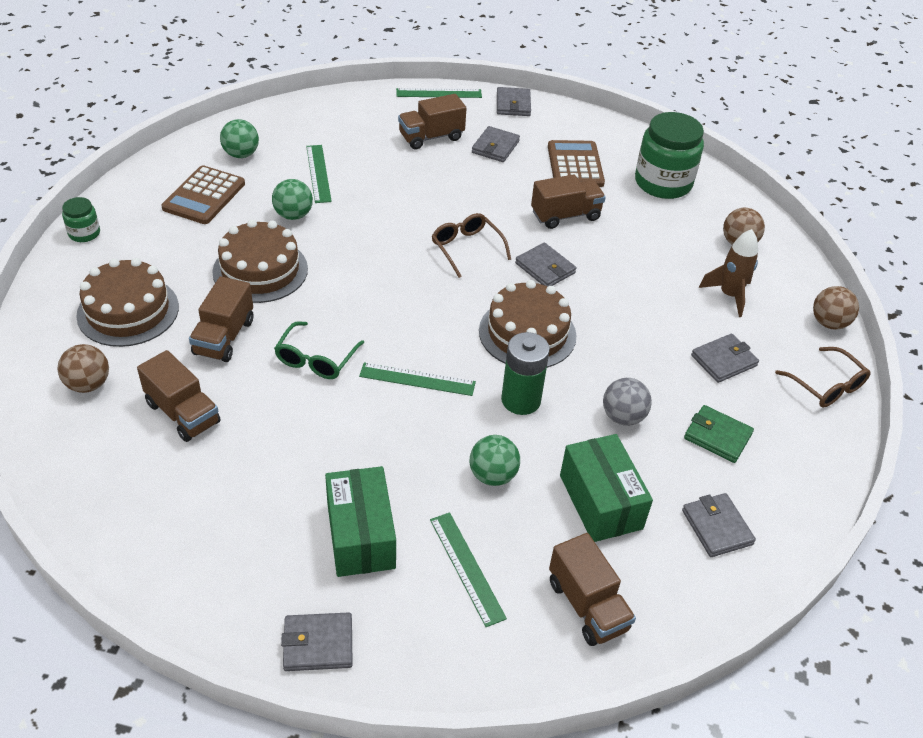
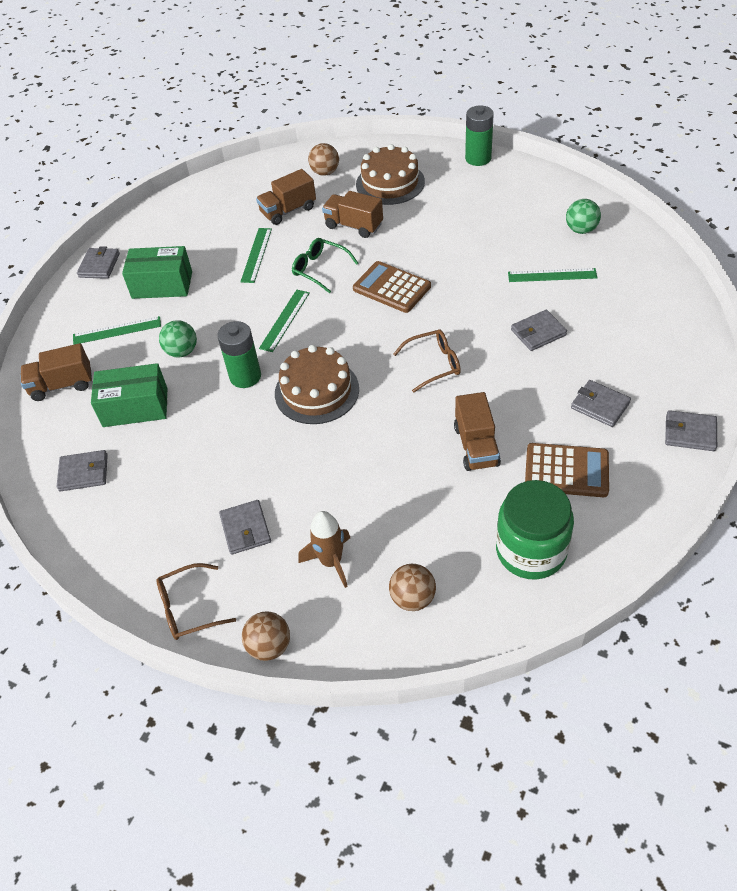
camera: 110 degrees right, 5 degrees up
(84, 233) = (478, 158): green jar -> green battery
(204, 196) = (521, 211): brown calculator -> brown calculator (391, 288)
(260, 270) = (423, 242): brown cake -> none
(293, 215) = (491, 259): green ball -> none
(431, 137) = (616, 356): brown truck -> none
(439, 93) = (705, 370): green ruler -> green ruler (256, 255)
(545, 268) = (398, 416): grey wallet -> grey wallet (538, 332)
(623, 417) = (207, 437): grey ball -> none
(717, 436) = (164, 498): green wallet -> none

